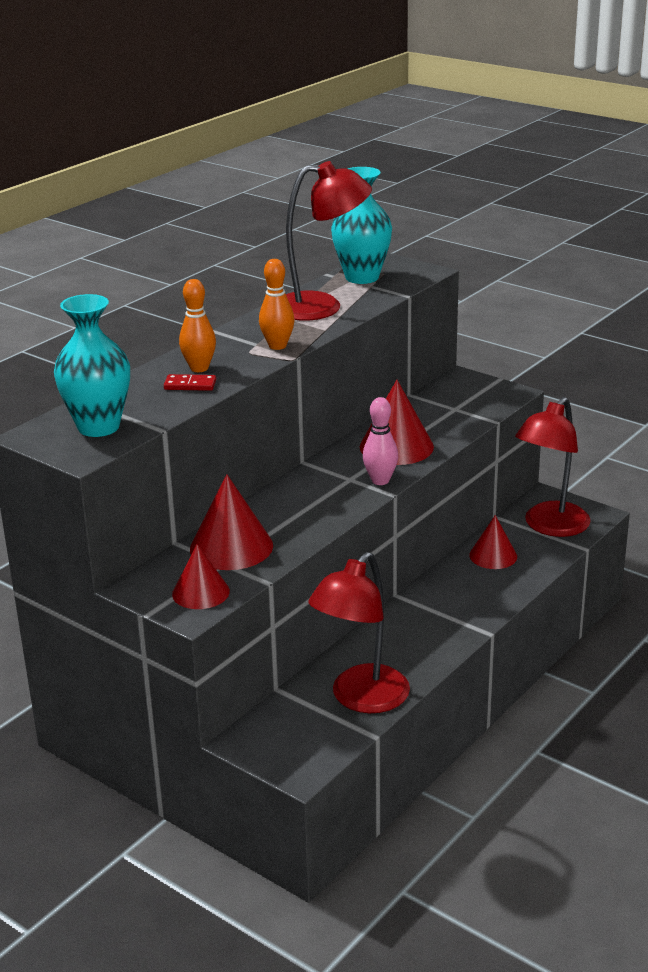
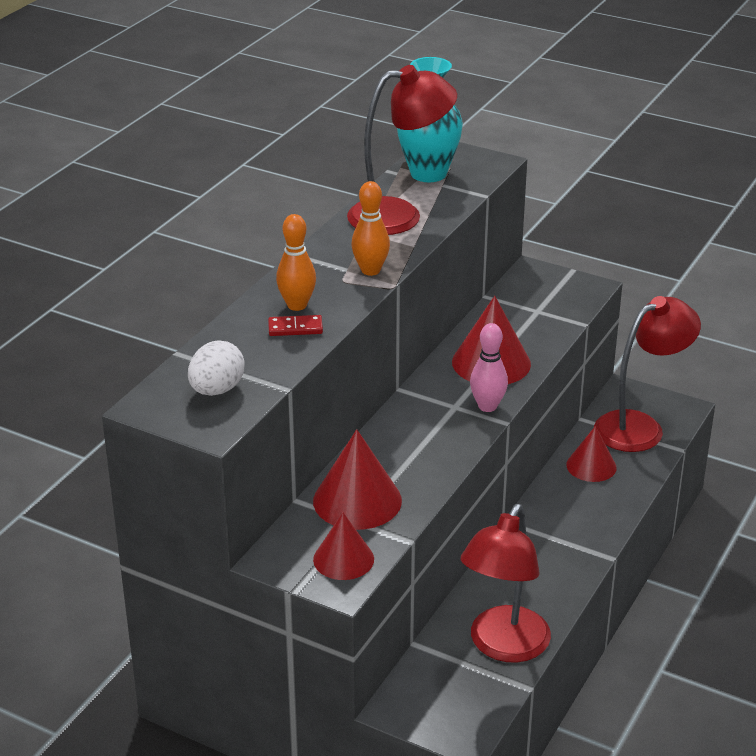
camera: 10 degrees left, 5 degrees up
(98, 427) = (216, 390): turquoise vase -> white egg
(550, 526) = (640, 426): red lamp -> red lamp turned 150 degrees counterclockwise

